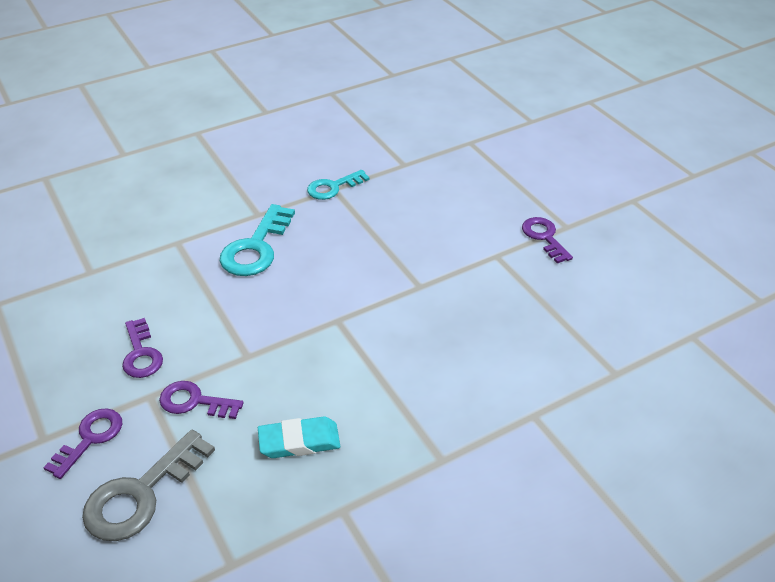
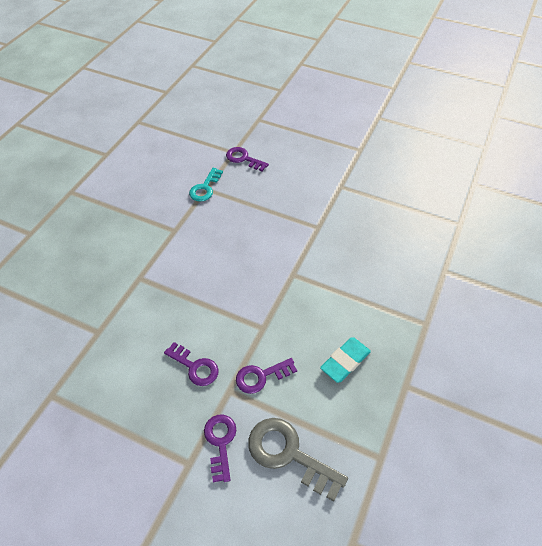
camera: 35 degrees left, 10 degrees up
(141, 494) = (289, 454): grey key -> grey key turned 120 degrees clockwise
(256, 247) = (196, 254): turquoise key -> none
(544, 237) = (355, 162): purple key -> purple key (243, 159)

